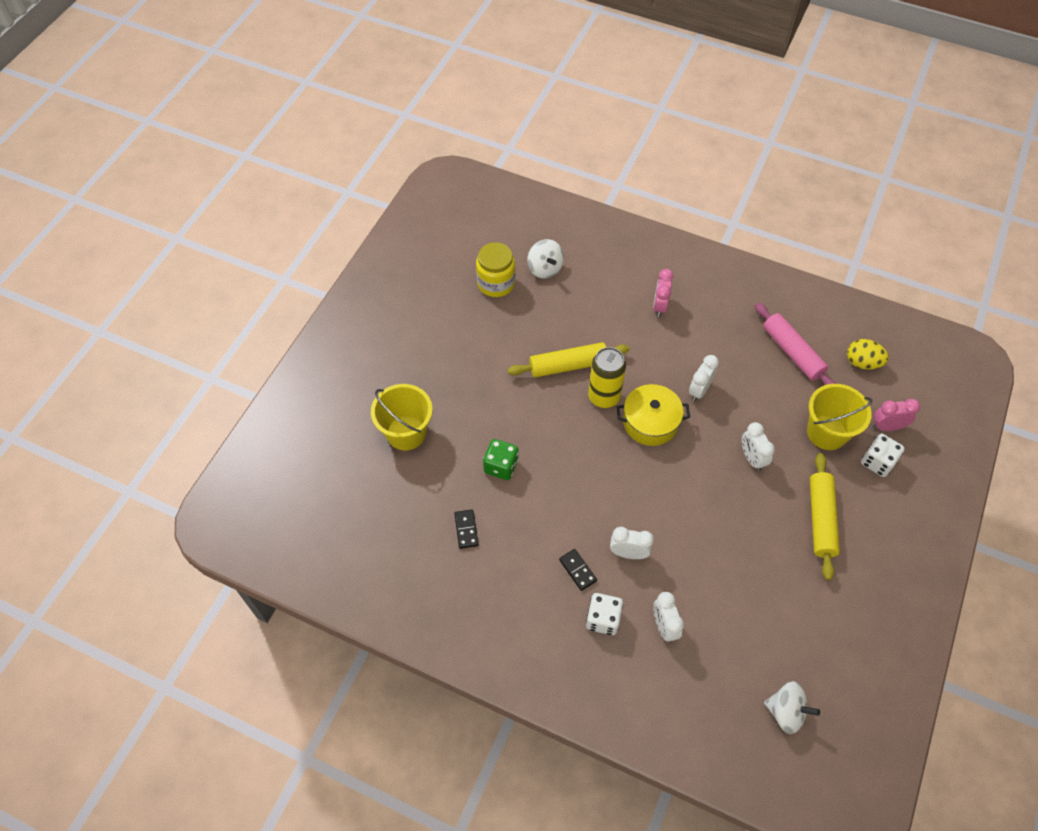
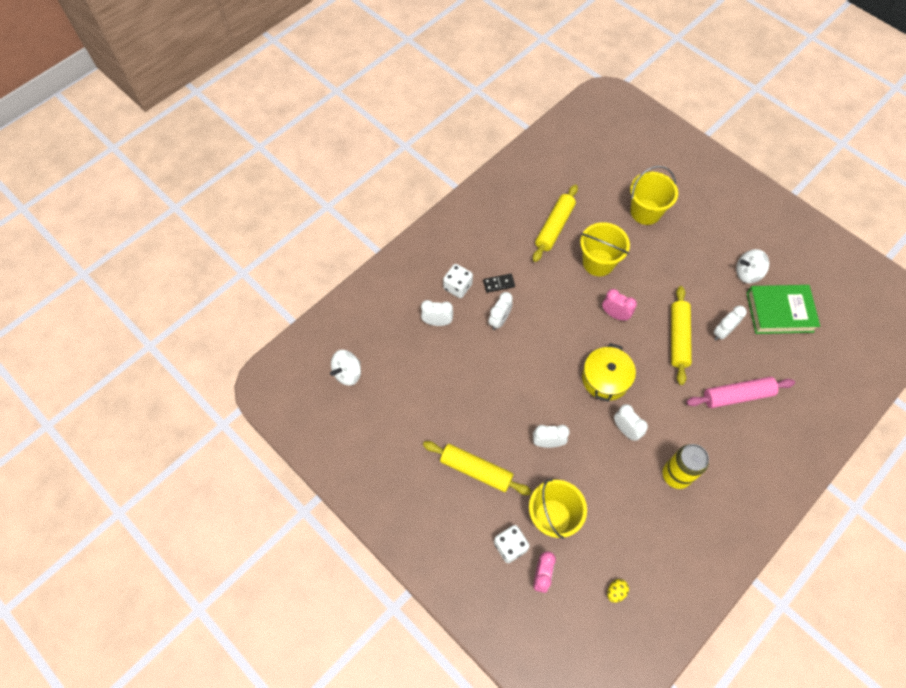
camera: 110 degrees right, 5 degrees up
(466, 529) = (554, 227): black domino -> yellow rolling pin
(496, 283) = (779, 312): yellow jar -> green book
(501, 466) = (598, 262): green dice -> yellow bucket
(543, 328) = (722, 332): none -> white clock
(545, 268) = (789, 355): white spinning top -> white spinning top (747, 273)
(604, 397) = (640, 353): yellow can -> yellow can (676, 475)
(660, 306) = (725, 435): pink clock -> pink clock (615, 314)
(792, 352) = (644, 530): pink rolling pin -> pink rolling pin (737, 395)
(862, 363) = (616, 592): yellow egg -> yellow egg, size x0.63

